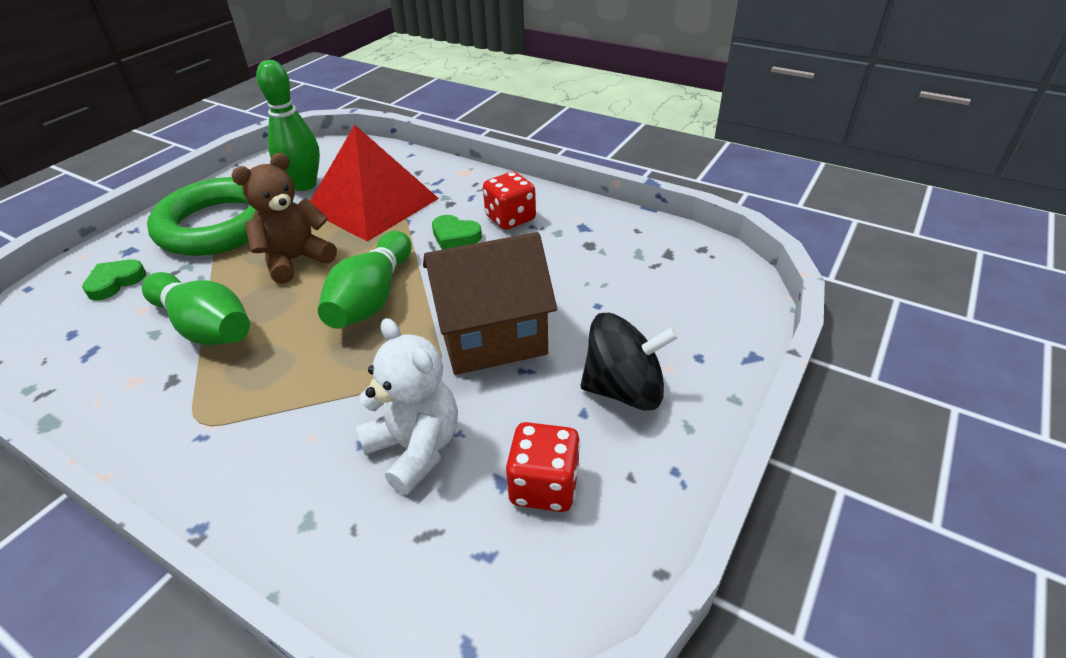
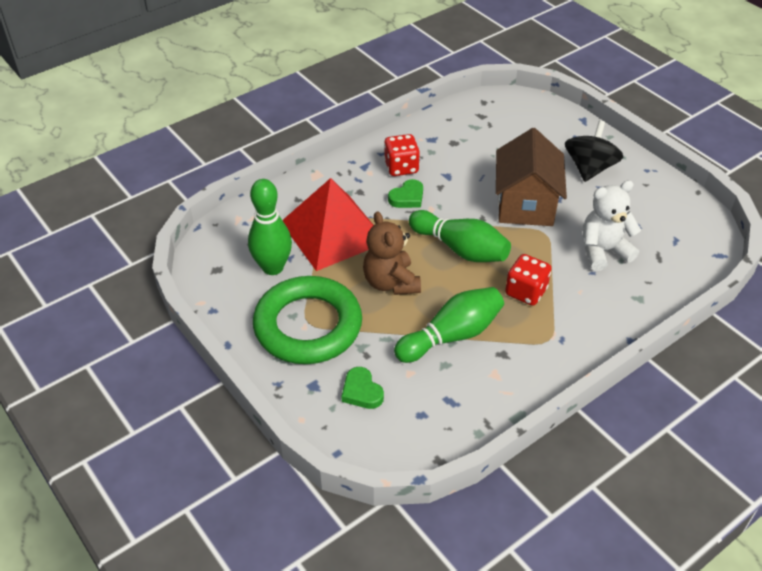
camera: 70 degrees left, 5 degrees up
(544, 486) = (642, 212): red dice -> red dice (526, 292)

